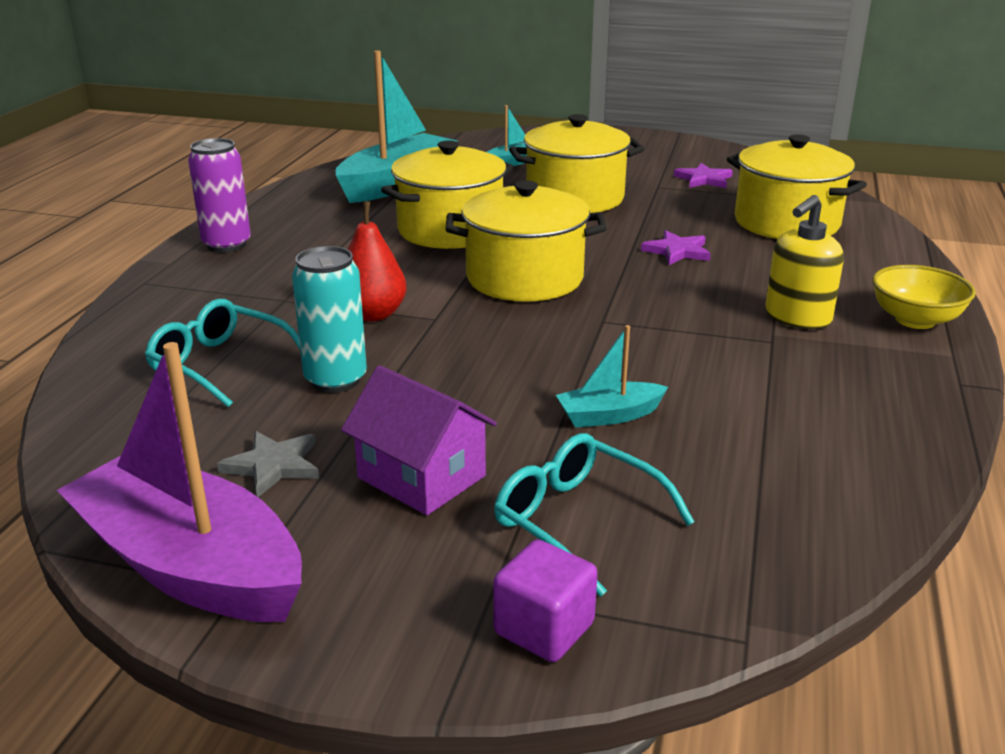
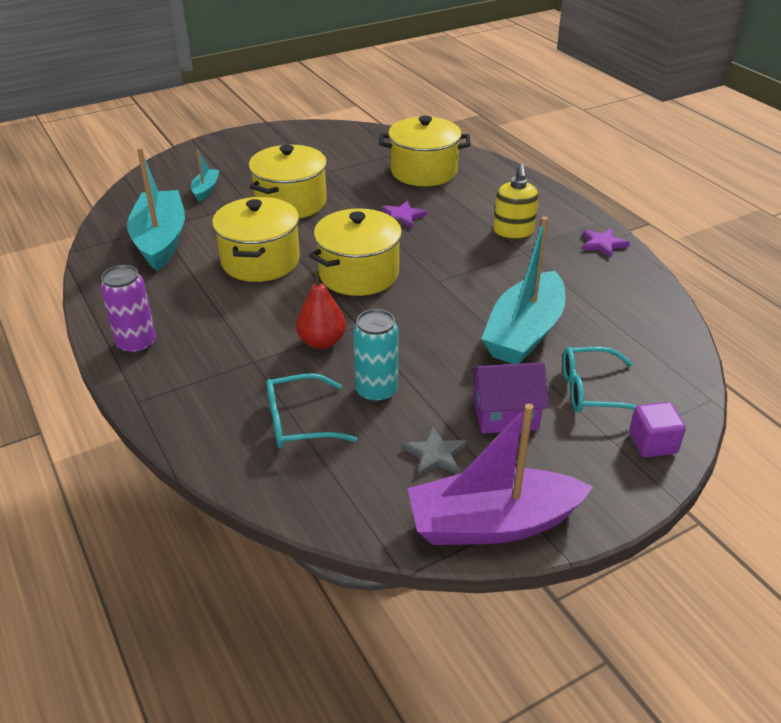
camera: 45 degrees left, 10 degrees up
(609, 416) = (524, 333): turquoise boat -> turquoise boat, size x2.13
(704, 179) = (337, 156): purple star -> purple star (603, 244)
(915, 320) = (557, 209): yellow bowl -> none

